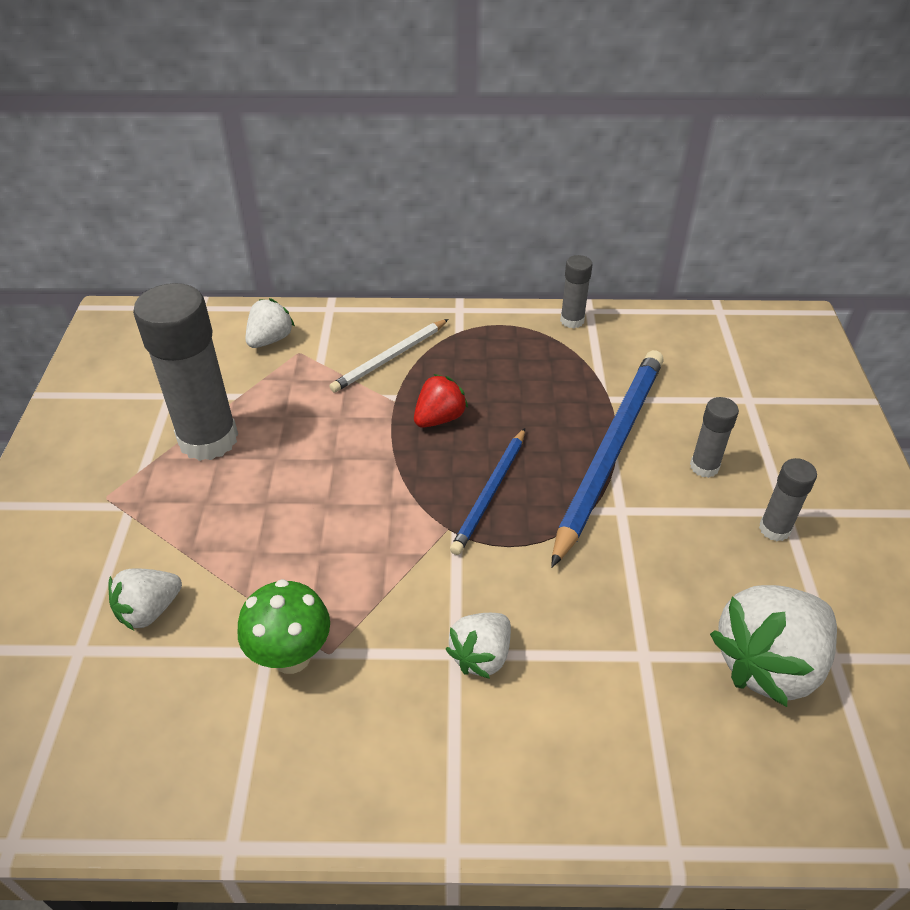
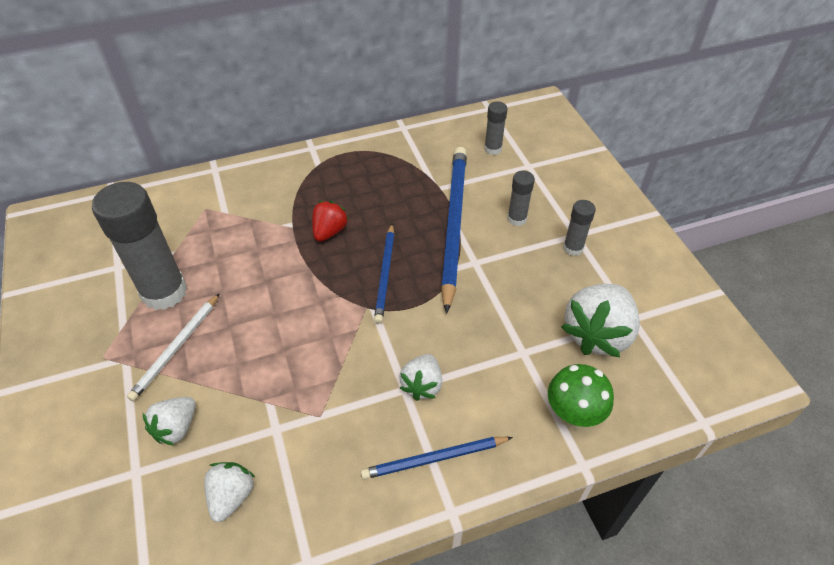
camera: 20 degrees left, 5 degrees up
(270, 340) = (179, 204): white strawberry -> white strawberry (231, 496)
(291, 656) = (294, 426): green mushroom -> green mushroom (572, 415)
(390, 358) = (276, 196): white pencil -> white pencil (177, 348)
(459, 764) = (435, 459): none -> blue pencil
(572, 320) = (394, 138): grey glue stick -> grey glue stick (493, 149)

